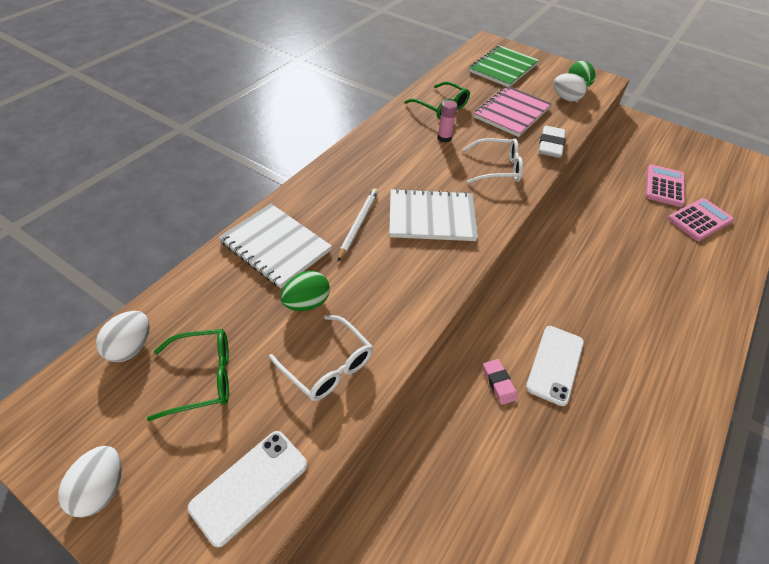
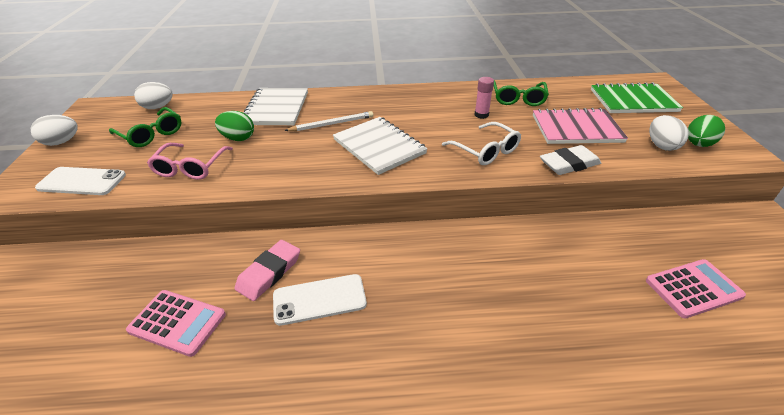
camera: 55 degrees right, 10 degrees down
(327, 366) = (190, 167): white glasses -> pink glasses
(499, 383) = (269, 273): pink eraser -> pink eraser, size x1.58
(699, 220) = (685, 344): pink calculator -> pink calculator (177, 322)

